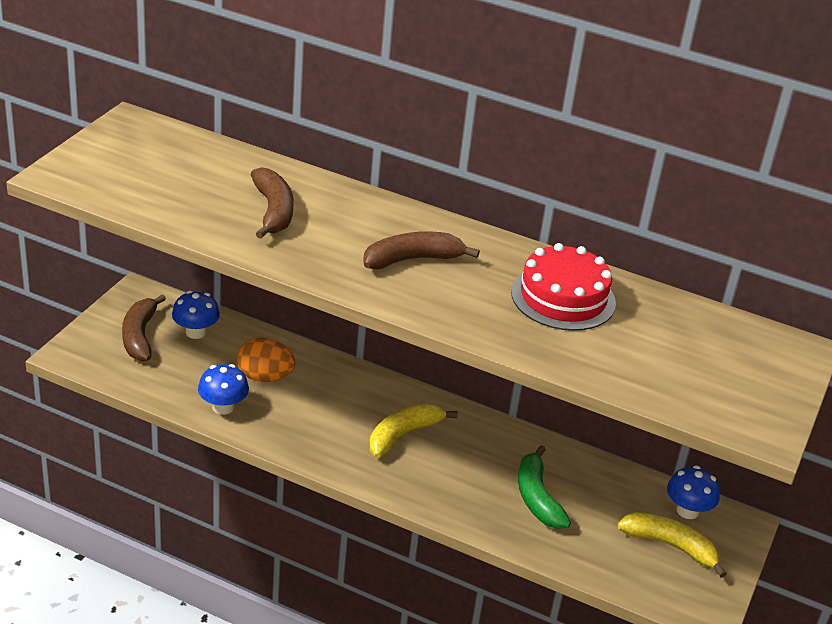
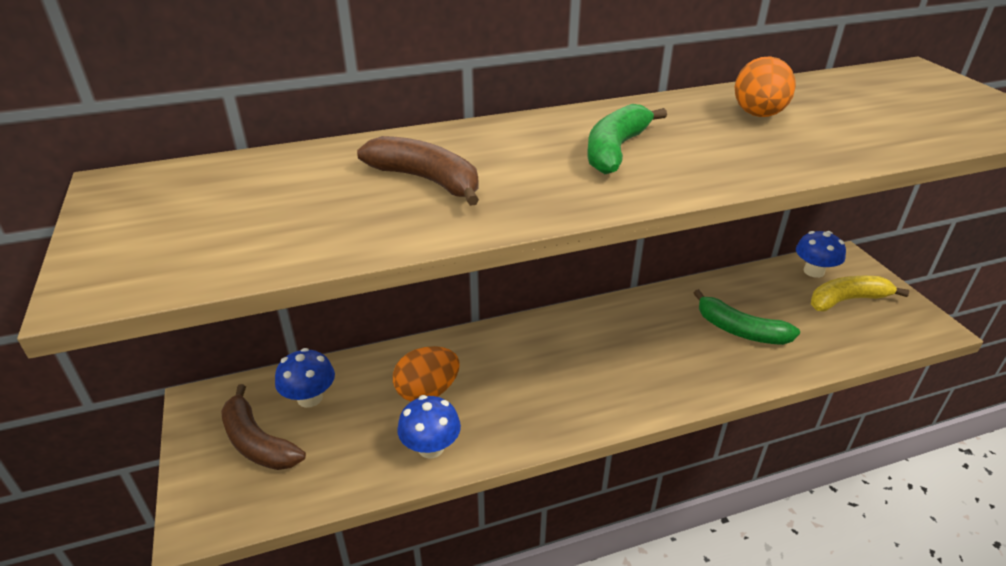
camera: 40 degrees left, 0 degrees up
(403, 435) = (596, 355): yellow banana -> none
(413, 259) = (616, 150): brown banana -> green banana
(563, 297) = (758, 115): red cake -> orange egg

